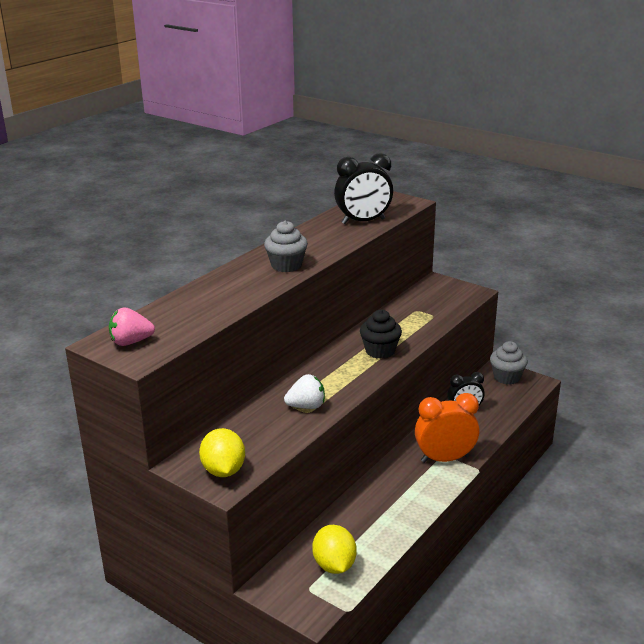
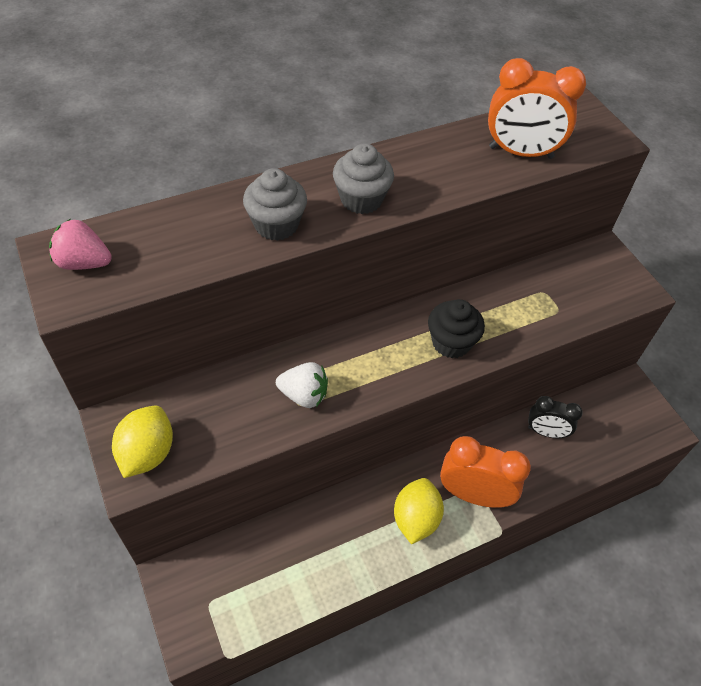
camera: 25 degrees right, 25 degrees up
(334, 565) = (255, 585): yellow lemon -> yellow lemon (415, 519)
(363, 221) = (521, 152): black clock -> orange clock
(506, 377) = (632, 404): grey cupcake -> grey cupcake (276, 225)

